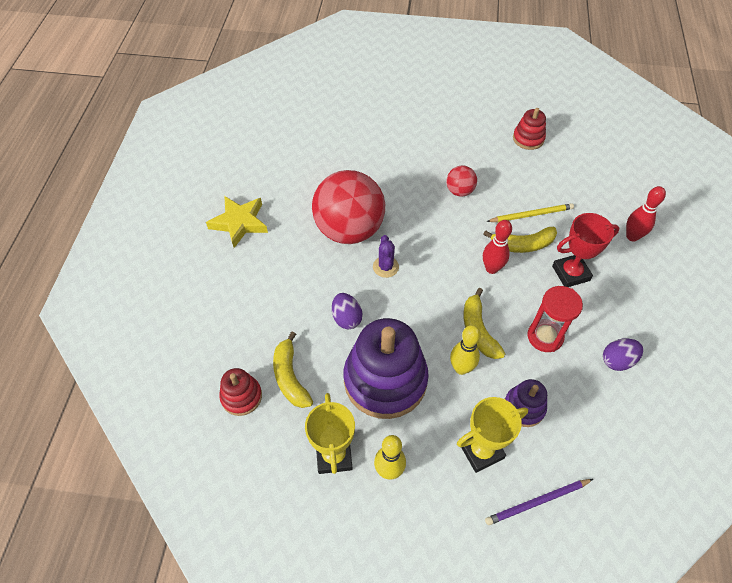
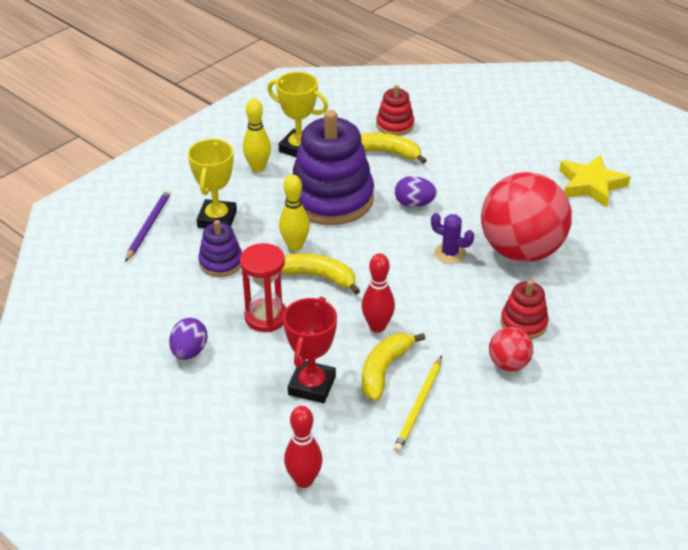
camera: 125 degrees right, 15 degrees down
(528, 138) = (552, 492): red stacking toy -> red stacking toy (523, 323)

